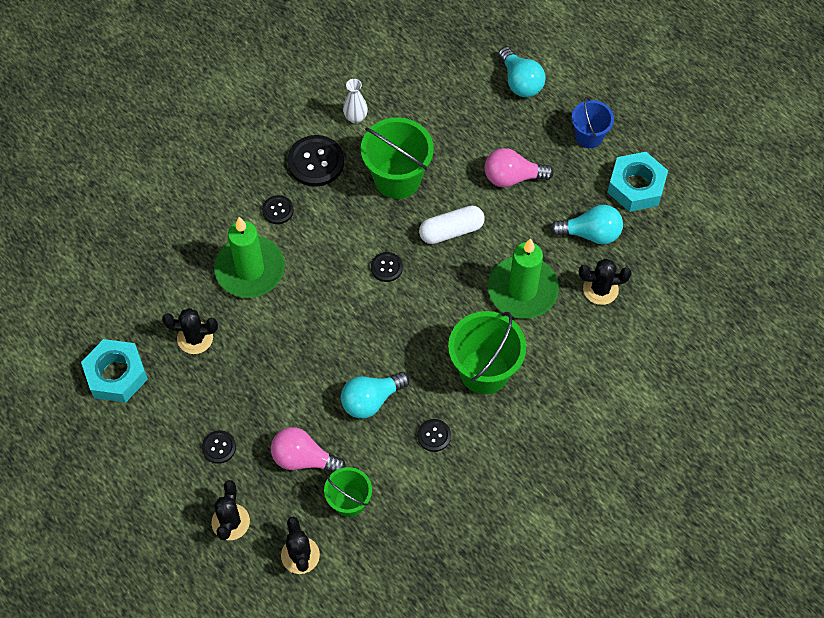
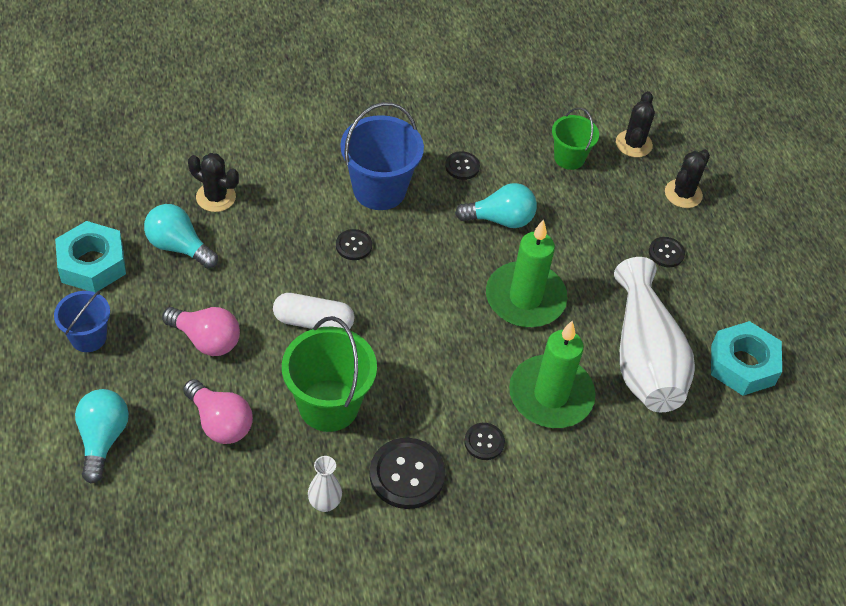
camera: 155 degrees left, 10 degrees down
(195, 338) = (644, 358): black cactus -> white vase
(303, 458) = (591, 207): pink light bulb -> pink light bulb (220, 422)
(386, 267) = (406, 322): black button -> black button (353, 245)
(484, 371) = (379, 189): green bucket -> blue bucket
(522, 290) = (288, 234): green candle -> green candle (525, 298)

